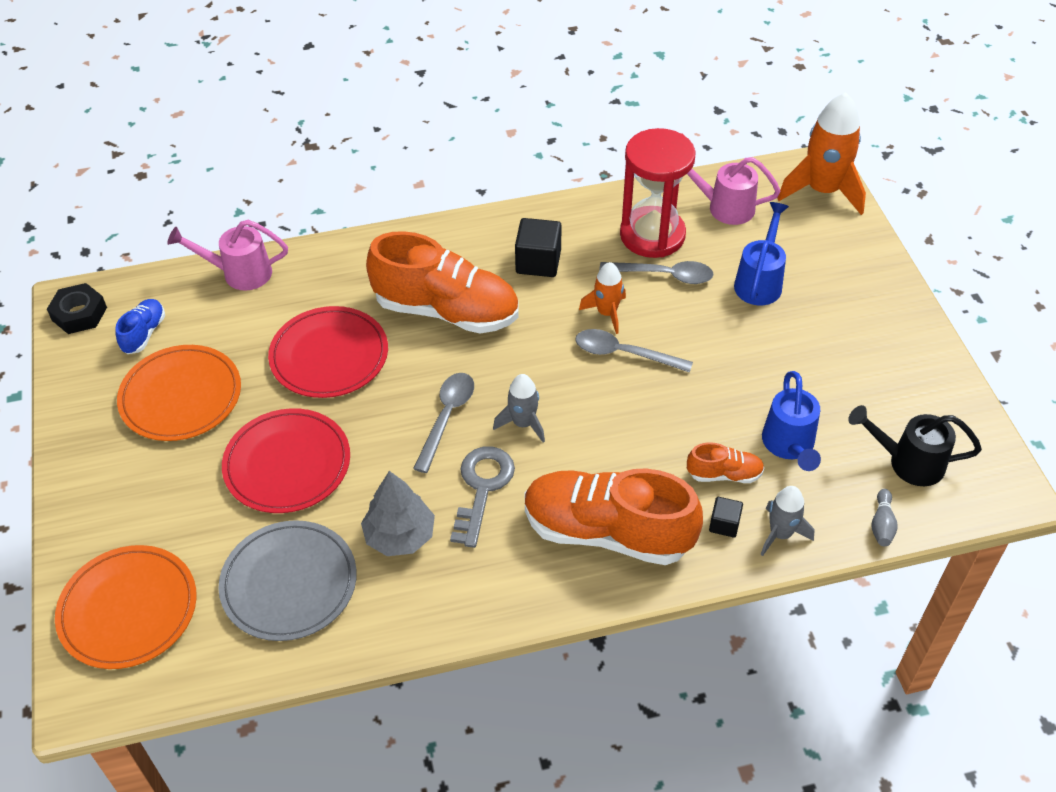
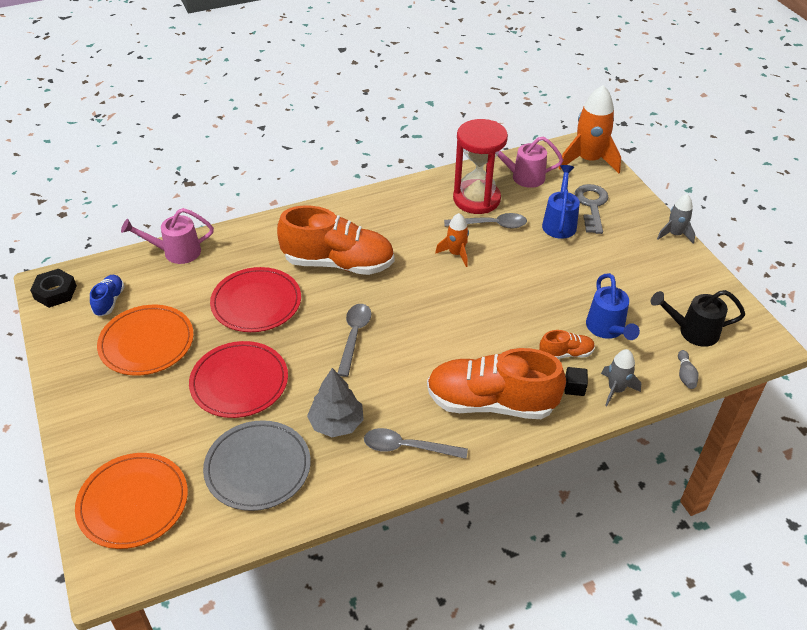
camera: 10 degrees left, 5 degrees down
(482, 488) = (391, 382): grey key -> grey key (591, 205)
(523, 423) = (412, 334): grey rocket -> grey rocket (674, 234)
(538, 262) = (398, 224): black cube -> none
(624, 354) = (475, 279): grey spoon -> grey spoon (407, 447)

